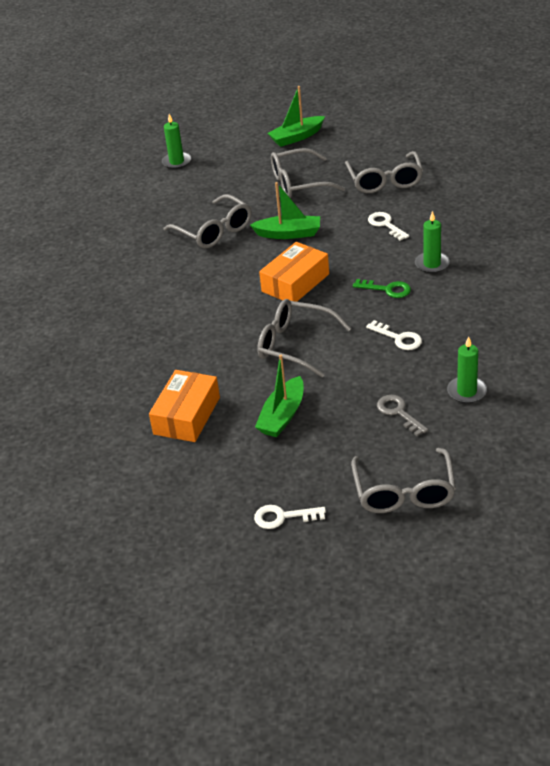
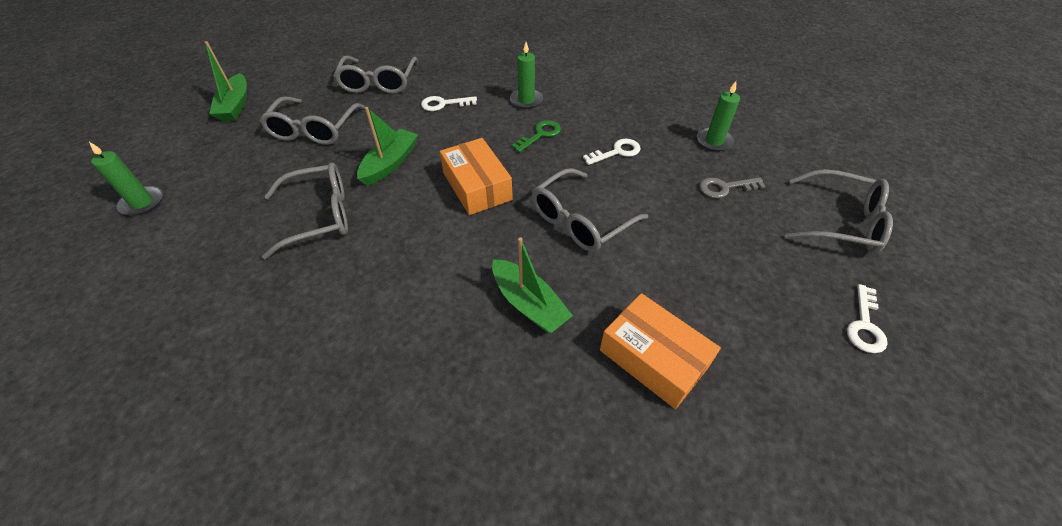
camera: 70 degrees left, 10 degrees up
(282, 416) = (694, 269): green boat -> green boat (529, 304)
(385, 181) = (378, 83): grey glasses -> grey glasses turned 75 degrees clockwise

